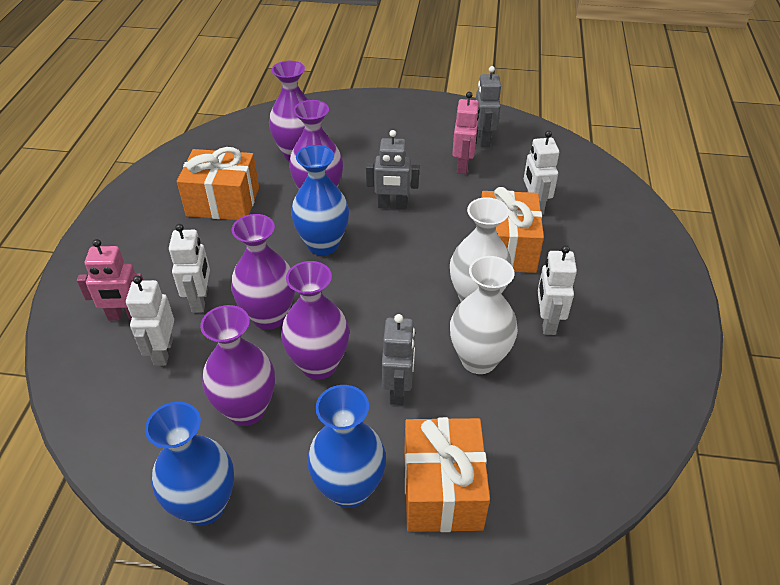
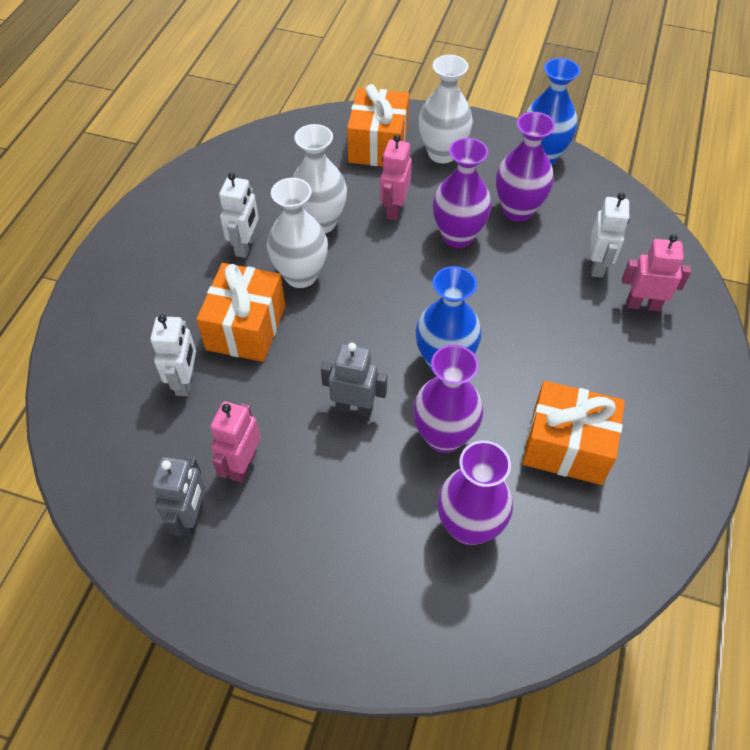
camera: 170 degrees left, 10 degrees up
(200, 300) = (572, 311): white robot -> none
(269, 317) = (502, 285): purple vase -> none
(349, 489) = (442, 153): blue vase -> white vase
(398, 390) = (394, 209): grey robot -> pink robot

